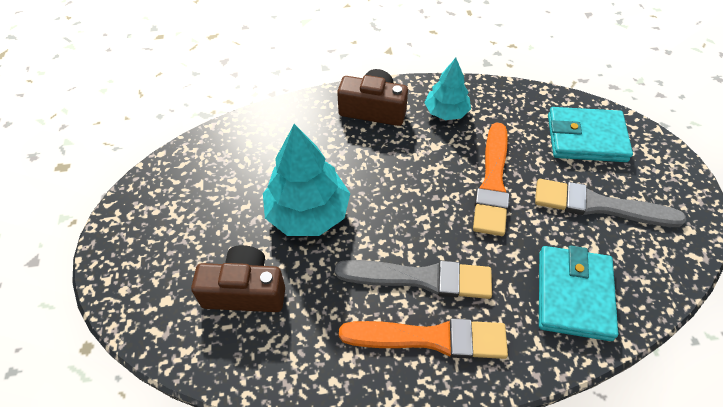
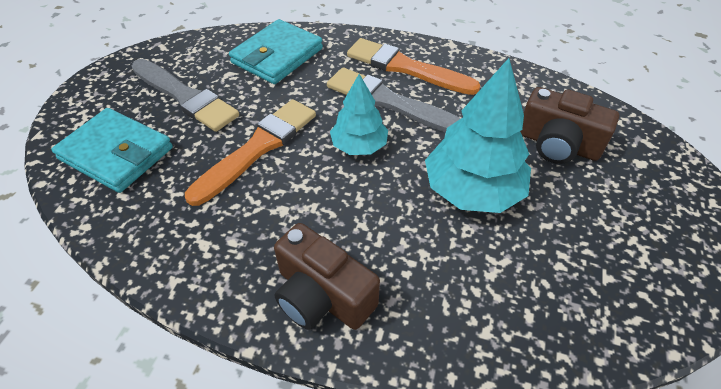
camera: 155 degrees left, 5 degrees down
(446, 112) = (229, 249): turquoise tree -> turquoise tree (359, 146)

